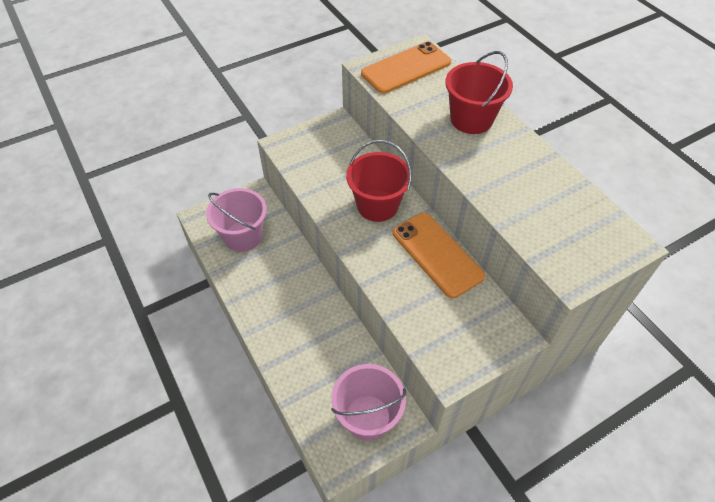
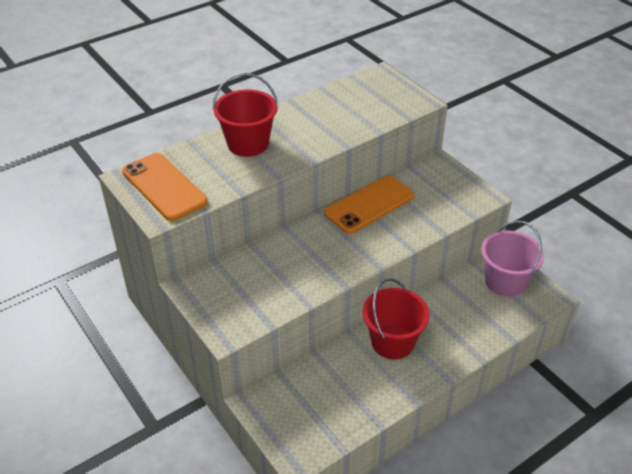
camera: 95 degrees left, 10 degrees down
(243, 236) = (323, 405): pink bucket -> none
(377, 205) = (316, 245): red bucket -> red bucket (392, 342)

